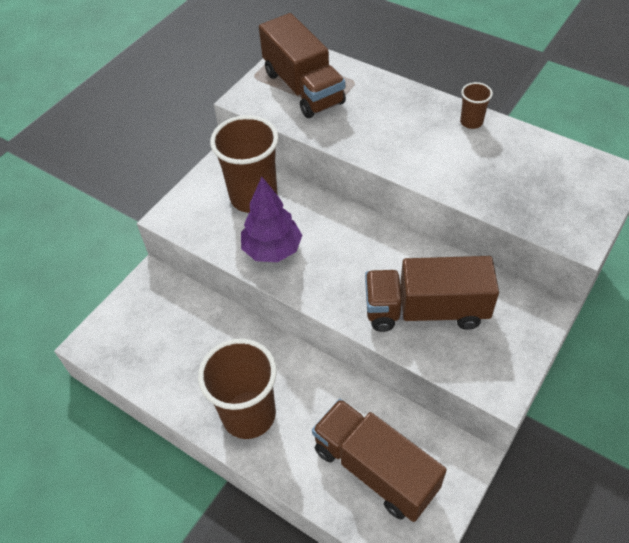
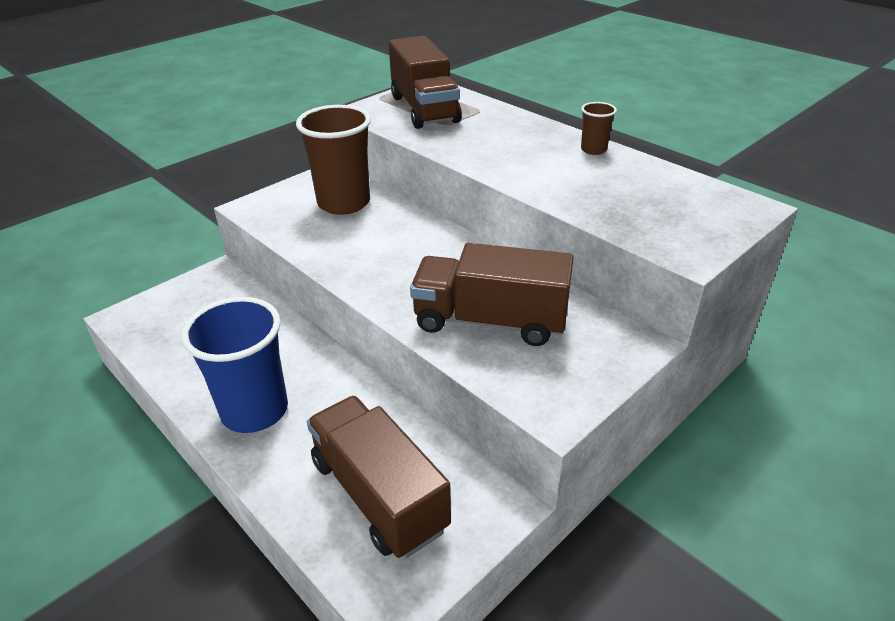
camera: 10 degrees right, 15 degrees down
(249, 415) = (255, 411): brown cup -> blue cup
(272, 250) = (341, 246): purple tree -> none

